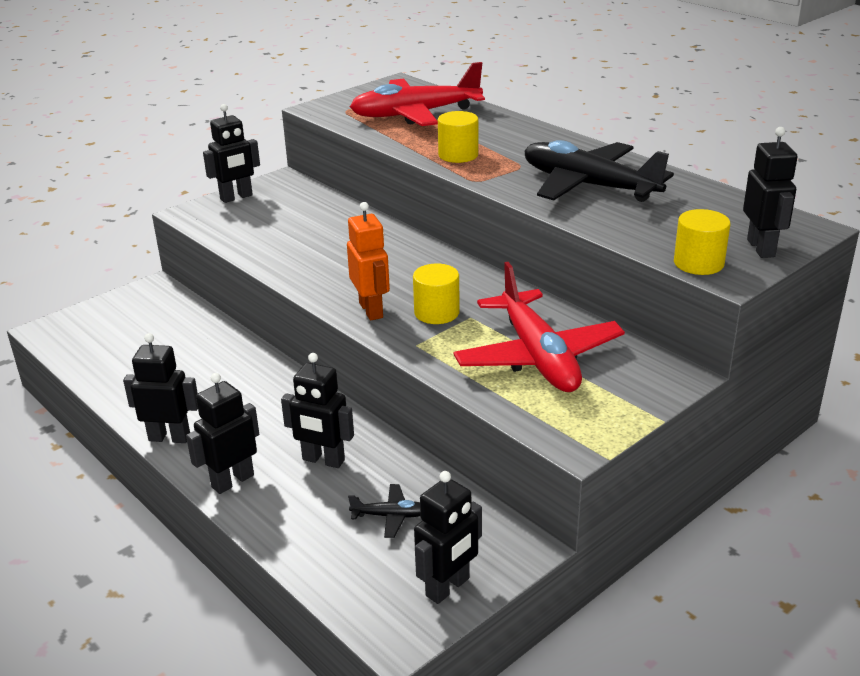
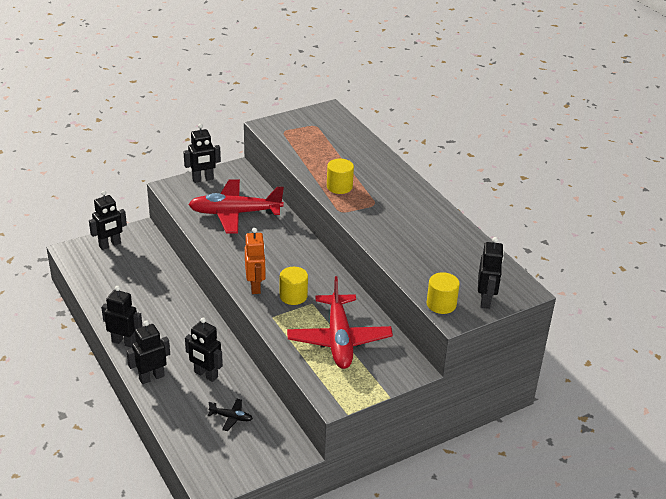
camera: 10 degrees right, 5 degrees up
(415, 114) = (328, 143): red plane -> red plane (234, 213)
(448, 587) = (246, 465): black robot -> black robot (110, 245)
(588, 186) = (408, 229): black plane -> none

